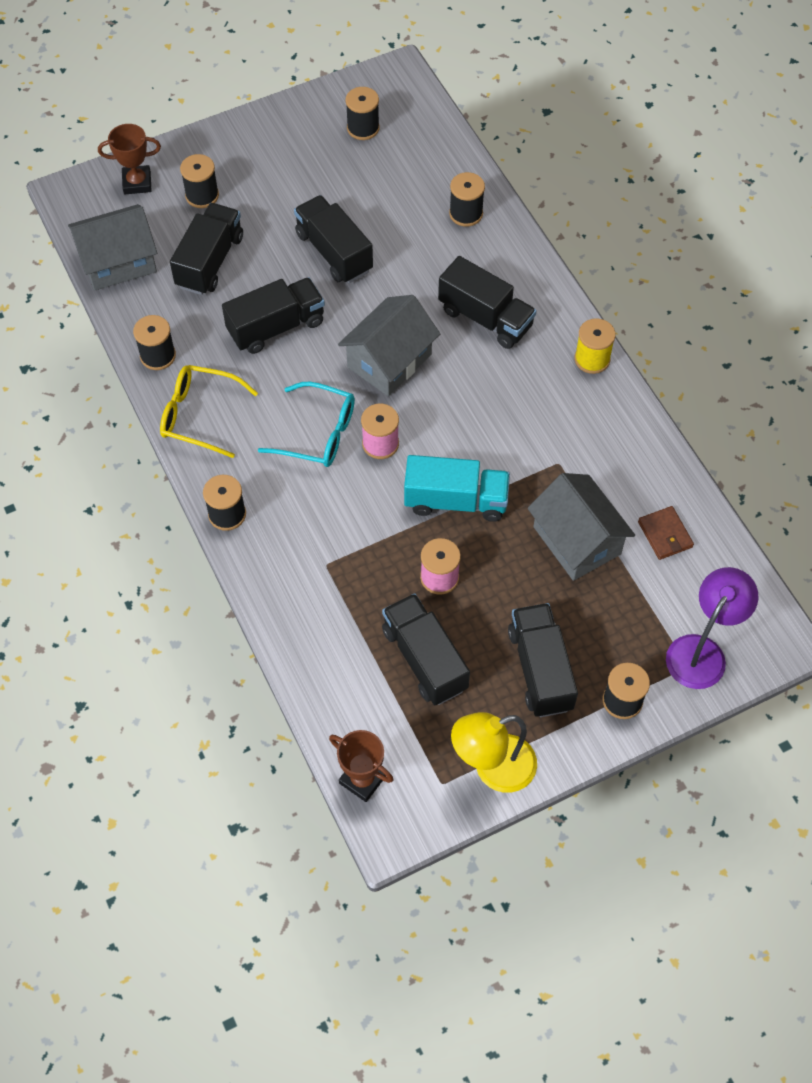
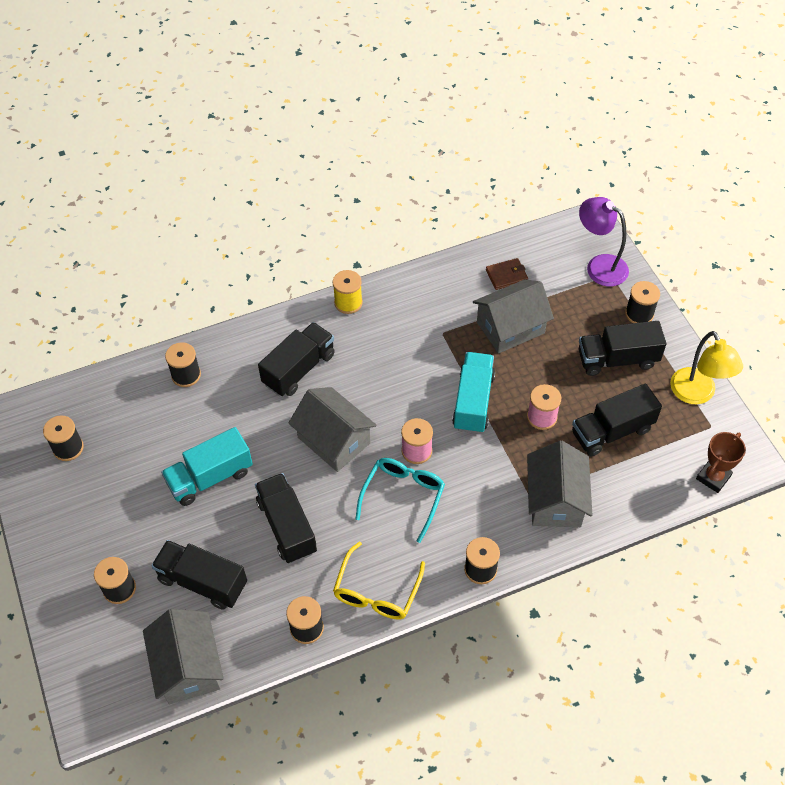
camera: 85 degrees left, 5 degrees down
(137, 183) = (89, 650): brown trophy -> none
(320, 592) = (555, 500): none -> grey house
(334, 252) = (210, 477): black truck -> turquoise truck

